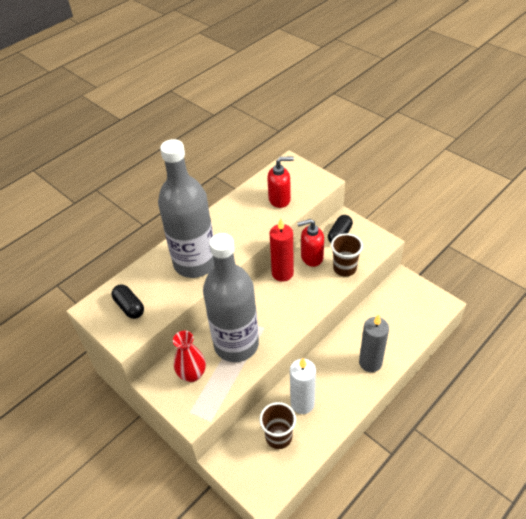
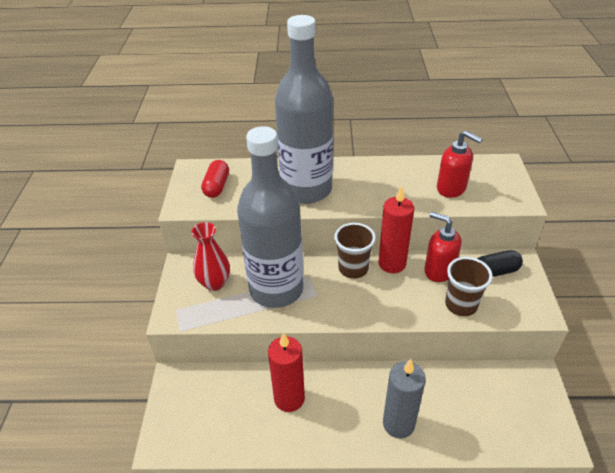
camera: 45 degrees right, 5 degrees down
(129, 307) = (216, 186): black capsule -> red capsule
(278, 437) = (235, 406): brown cup -> brown cup (353, 268)
(302, 403) = (289, 398): white candle -> red candle

